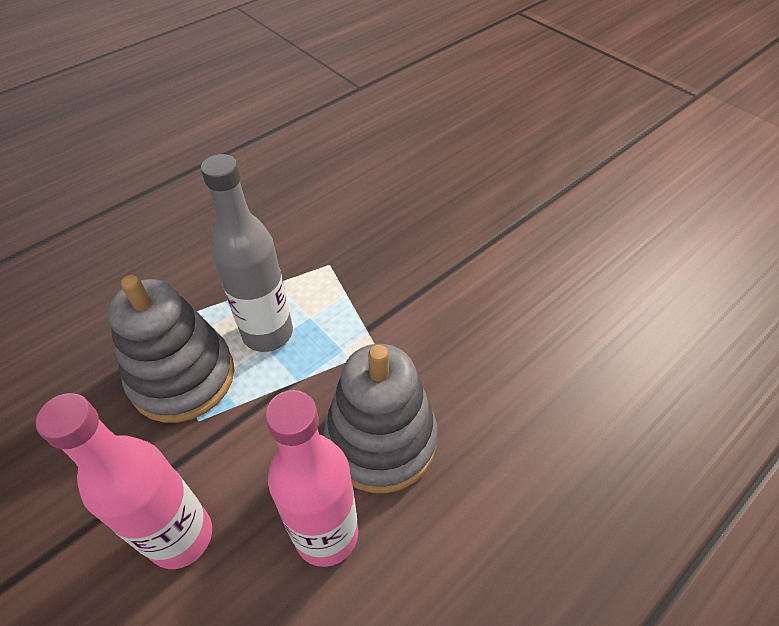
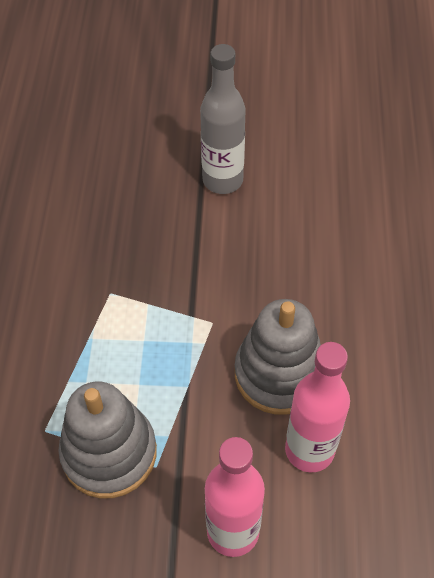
camera: 45 degrees left, 5 degrees up
(268, 333) = (129, 375): grey bottle -> grey bottle (222, 180)

